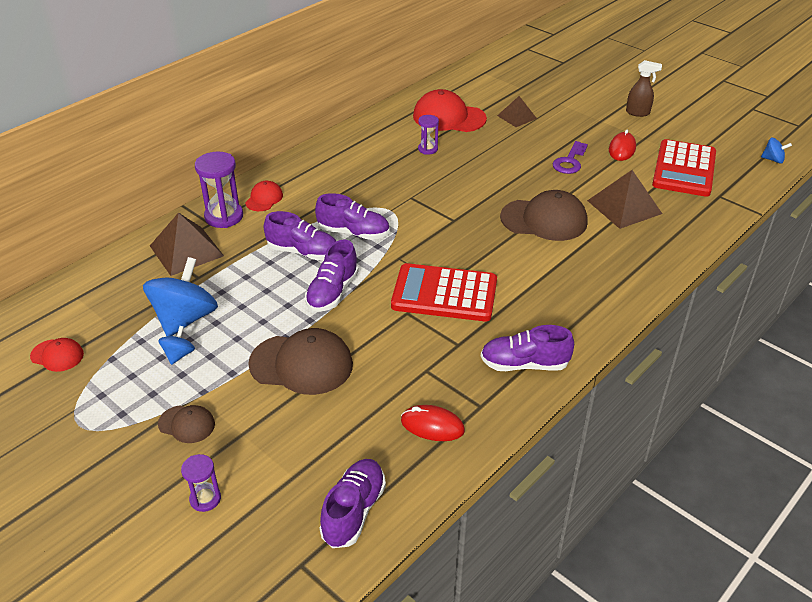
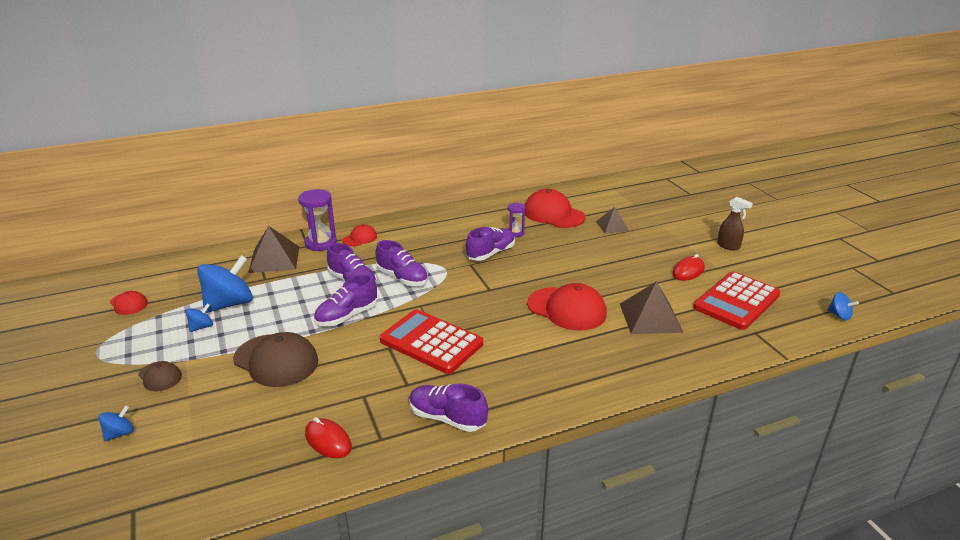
camera: 25 degrees right, 10 degrees down
(205, 499) = (120, 433): purple hourglass -> blue spinning top
(353, 511) = (208, 484): purple shoe -> purple shoe (491, 253)
(544, 220) = (567, 309): brown cap -> red cap
(570, 161) = (630, 269): purple key -> none

